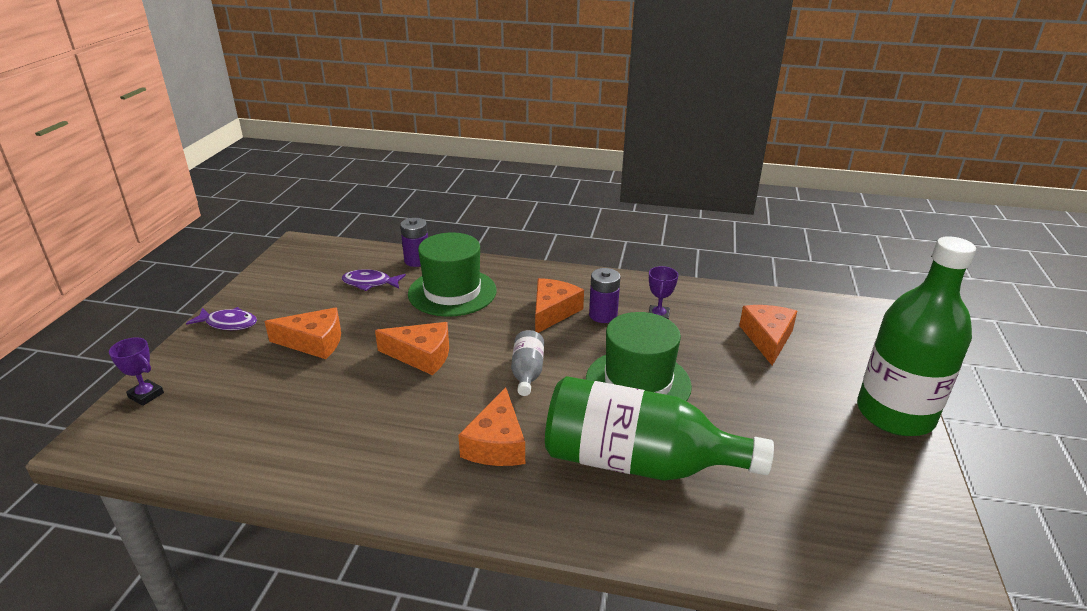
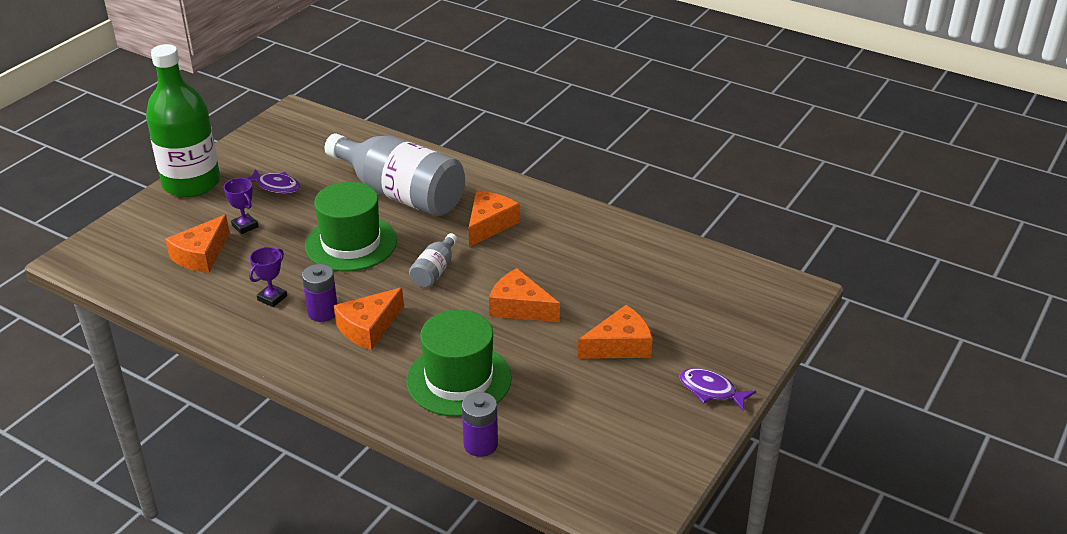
camera: 160 degrees left, 5 degrees up
(146, 395) = (770, 322): purple trophy -> purple trophy (245, 226)
(314, 342) = (620, 345): orange cheese -> orange cheese turned 135 degrees clockwise
(370, 283) = (549, 416): purple fish -> purple fish (276, 186)
(637, 462) = (400, 194): green bottle -> grey bottle

